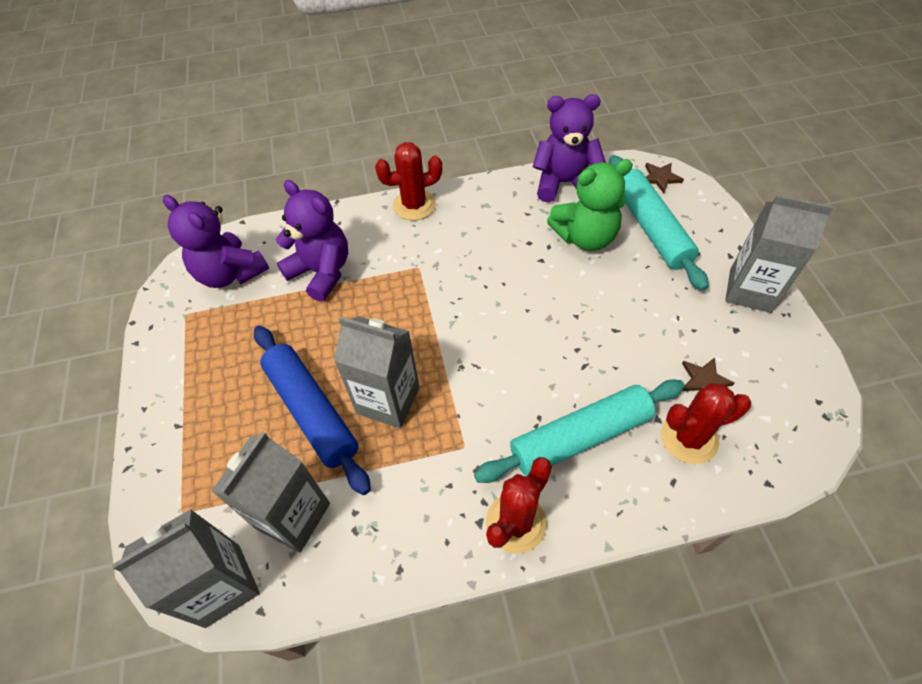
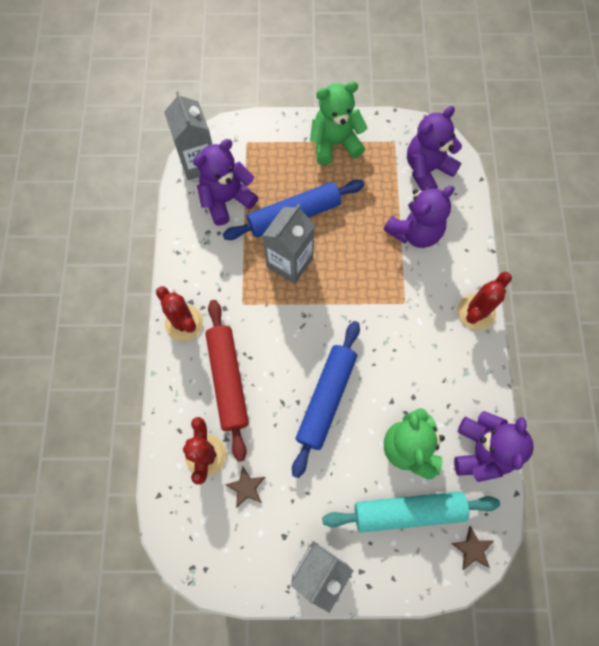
camera: 100 degrees right, 15 degrees up
(187, 384) = (335, 143): none -> green teddy bear
(293, 516) = (226, 199): grey carton -> purple teddy bear
(414, 205) = (476, 312): red cactus -> red cactus turned 45 degrees clockwise
(562, 320) = (326, 399): none -> blue rolling pin
(580, 437) = (227, 380): turquoise rolling pin -> red rolling pin

